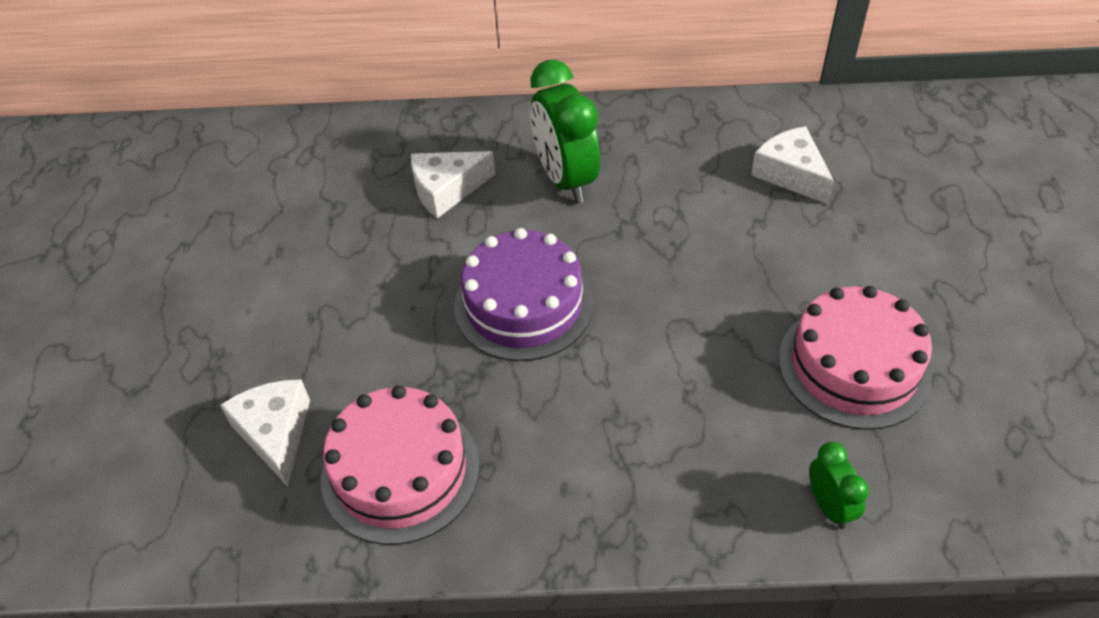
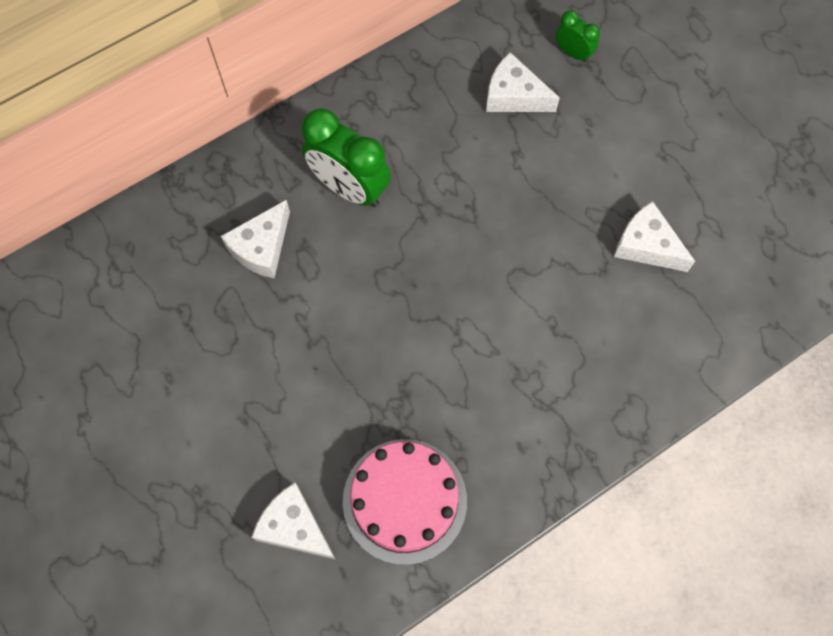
camera: 35 degrees left, 20 degrees up
(523, 304) = (396, 320): purple cake -> none
(829, 506) = (687, 361): green clock -> green clock (573, 53)
(854, 366) = (646, 245): pink cake -> white cheese

